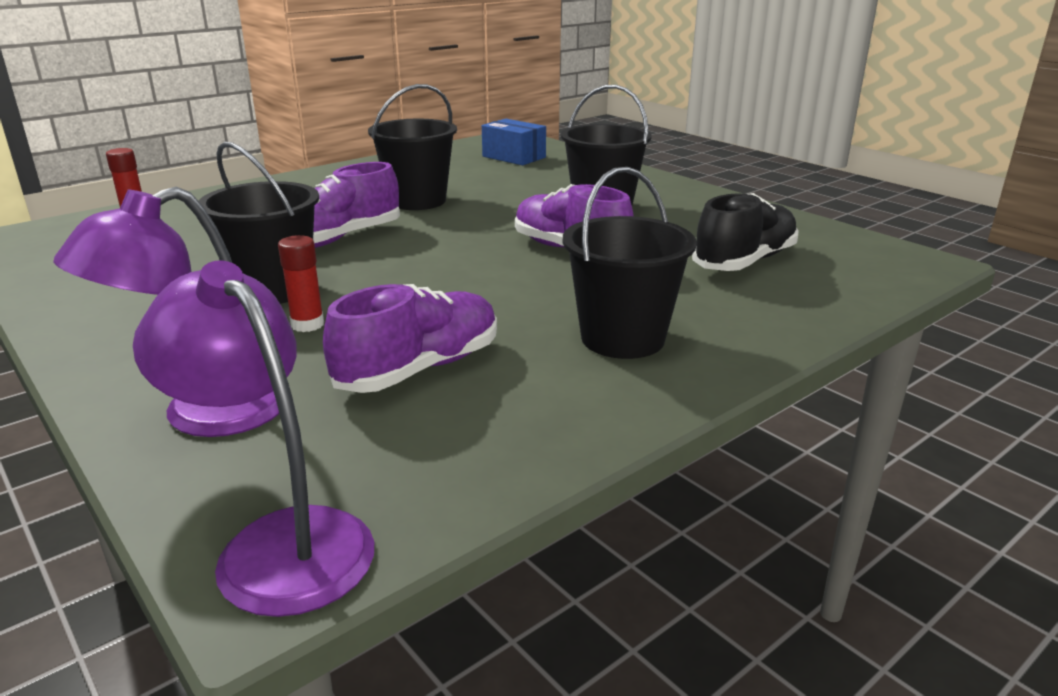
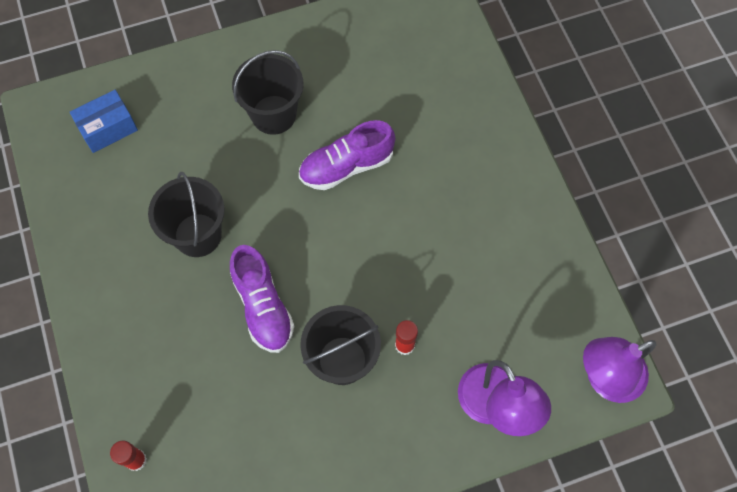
camera: 70 degrees left, 40 degrees up
(419, 369) = (479, 295): purple shoe -> none
(622, 338) = (479, 187): black bucket -> none
(744, 261) = (404, 78): black shoe -> none

